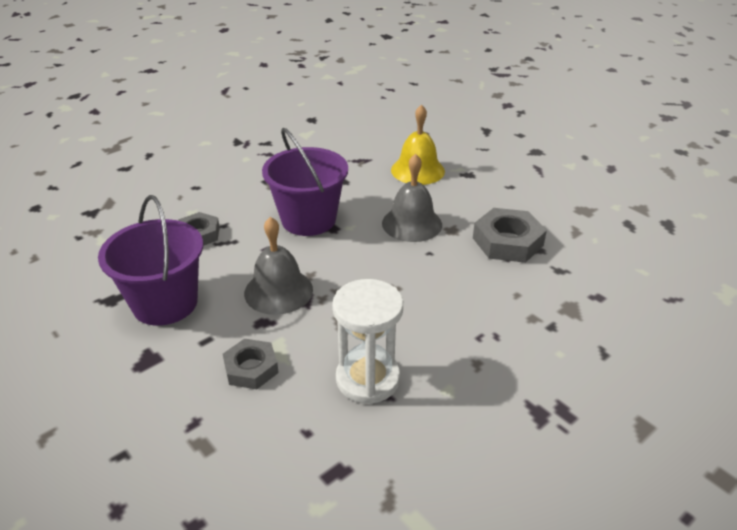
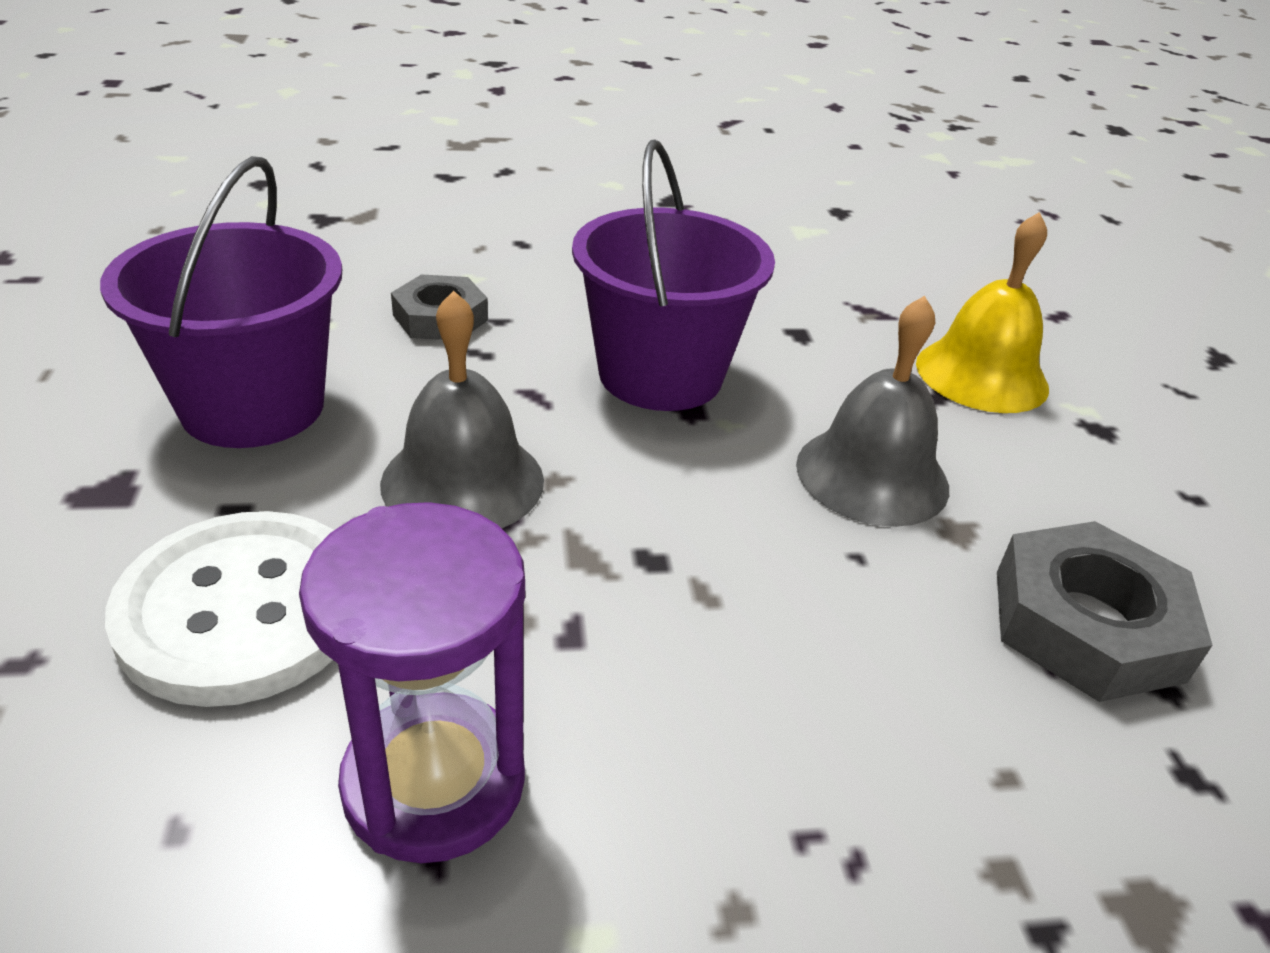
camera: 30 degrees right, 0 degrees up
(251, 368) = (242, 610): grey nut -> white button
(368, 379) = (434, 782): white hourglass -> purple hourglass

